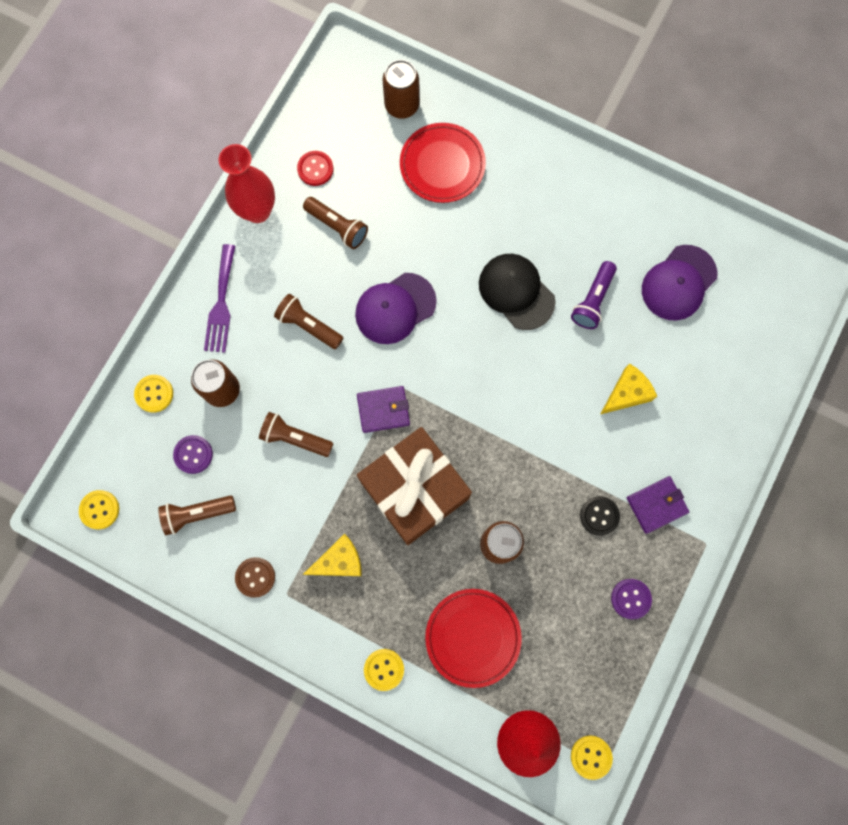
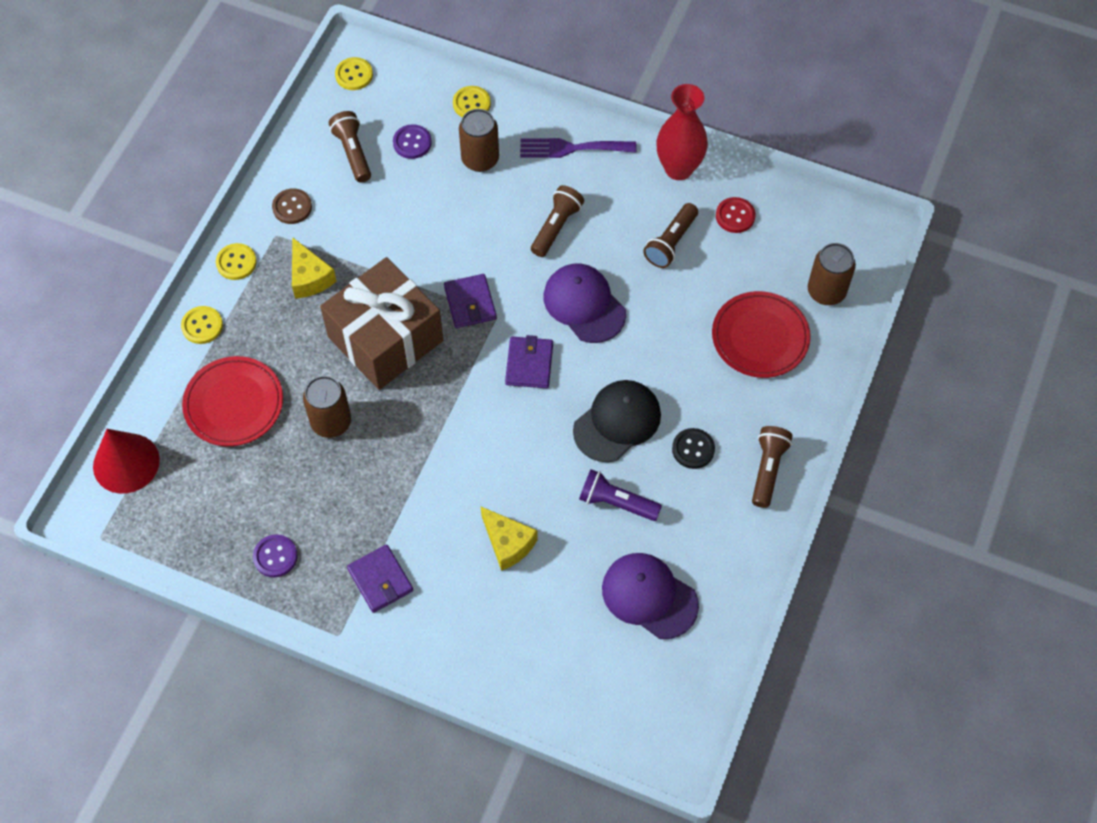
camera: 85 degrees right, 15 degrees down
(295, 438) = (434, 227): brown flashlight -> brown flashlight (767, 469)
(452, 361) = (529, 364): none -> purple wallet
(591, 757) = (110, 523): yellow button -> yellow button (236, 262)
(599, 516) = (365, 520): black button -> black button (693, 449)

